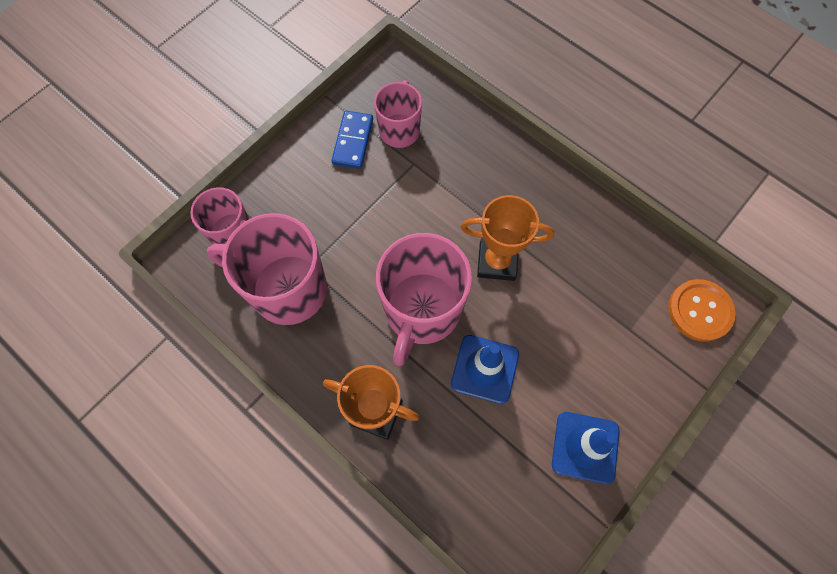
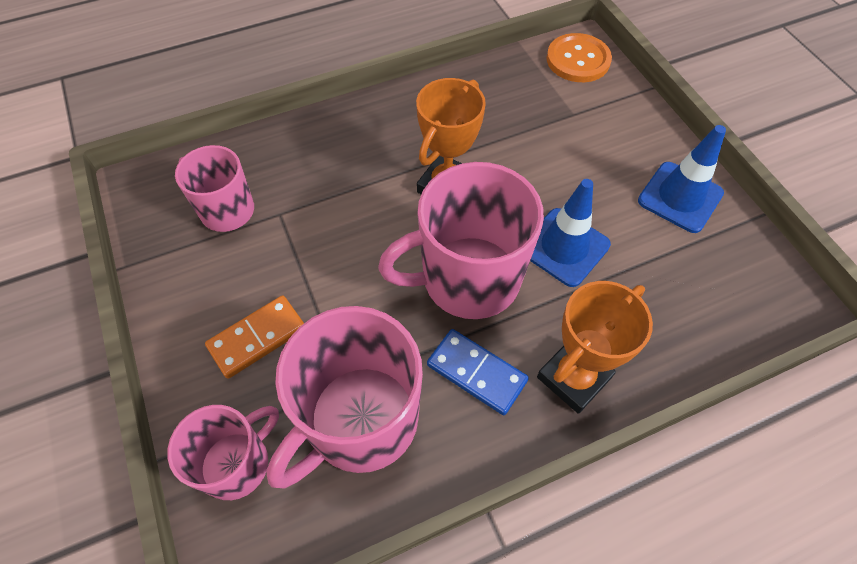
camera: 65 degrees left, 10 degrees down
(315, 201) = (257, 338): none -> orange domino
(353, 141) = (204, 264): blue domino -> blue domino (476, 373)
(422, 311) = (468, 279): pink mug -> pink mug turned 120 degrees clockwise

